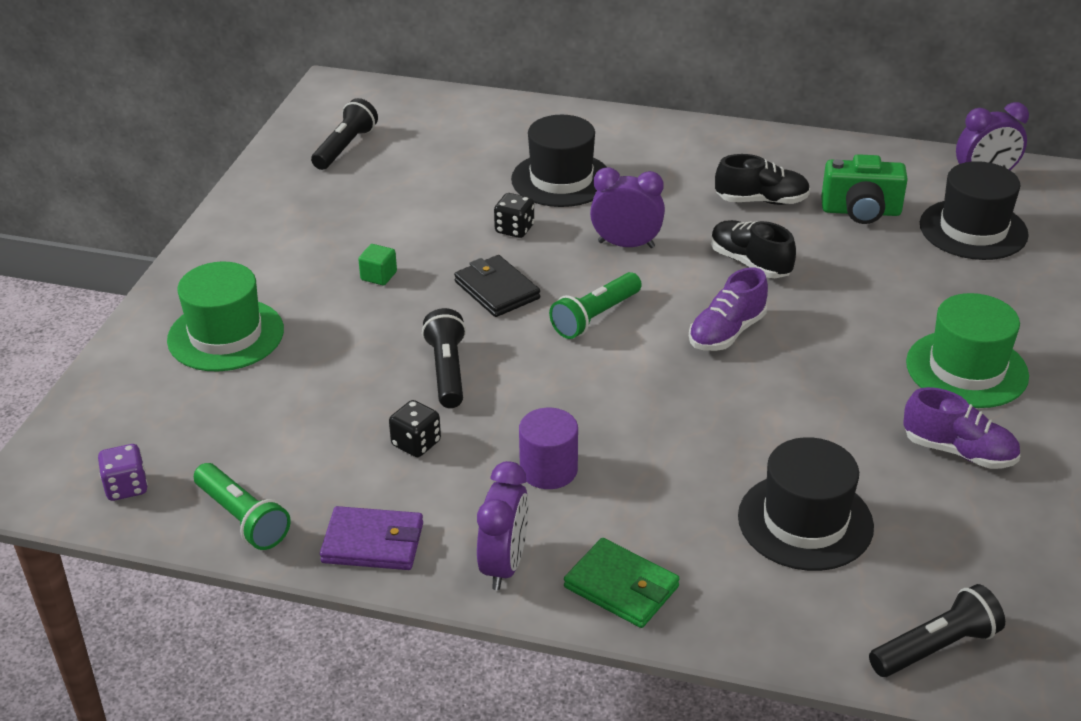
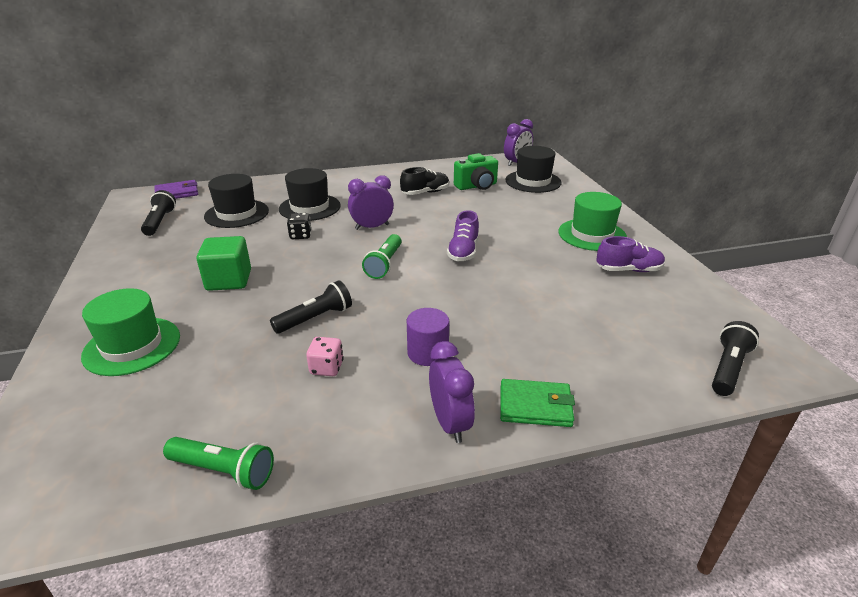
camera: 30 degrees left, 5 degrees down
(126, 487) = (98, 487): purple dice -> none
(373, 543) = (344, 446): purple wallet -> purple wallet (177, 193)
(378, 276) = (229, 280): green cube -> green cube, size x2.01
(416, 443) = (326, 368): black dice -> pink dice
(447, 371) = (315, 318): black flashlight -> black flashlight turned 90 degrees clockwise
(497, 290) = (313, 267): black wallet -> none
(750, 263) = (445, 219): black shoe -> none
(805, 521) = (596, 328): black hat -> black hat (237, 214)

